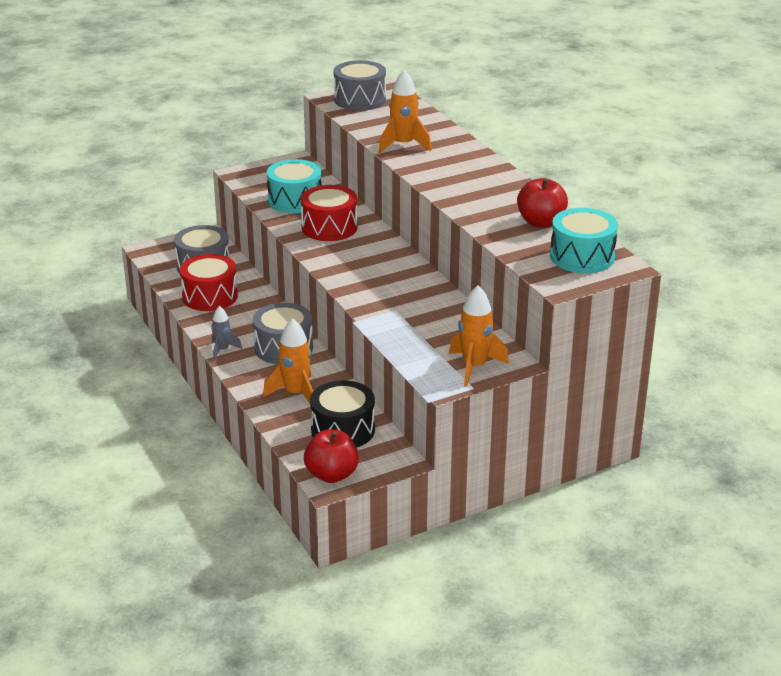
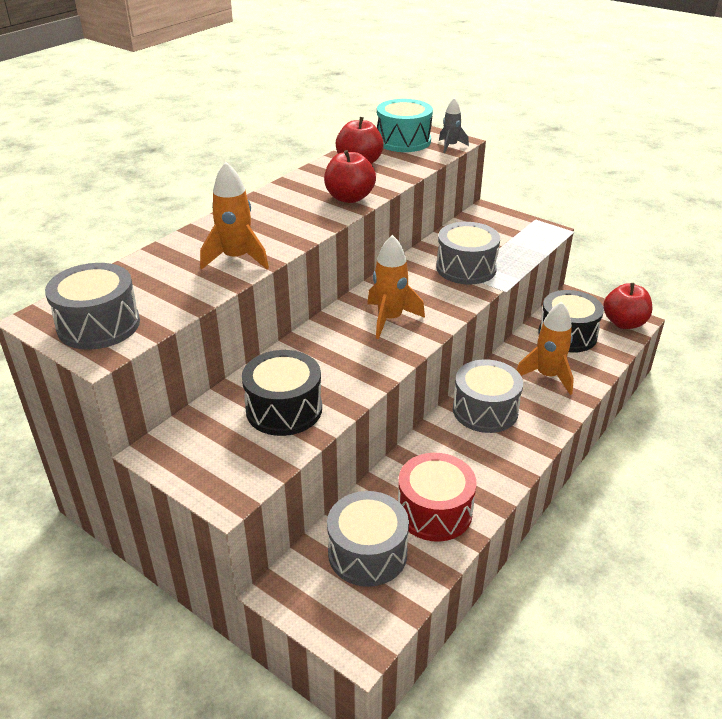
camera: 115 degrees left, 5 degrees up
(222, 350) = (527, 452): grey rocket -> grey rocket (450, 146)
(295, 200) = (284, 409): turquoise drum -> black drum
(329, 227) = (337, 360): red drum -> none
(407, 314) = (466, 268): none -> grey drum
(468, 202) = (349, 198): none -> red apple
(474, 367) = (508, 224): orange rocket -> orange rocket (390, 319)

